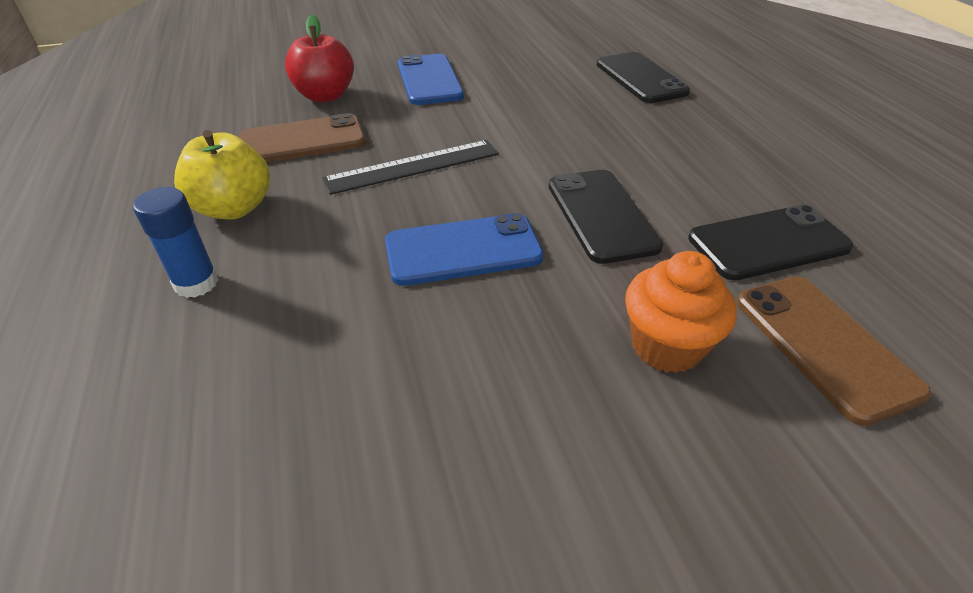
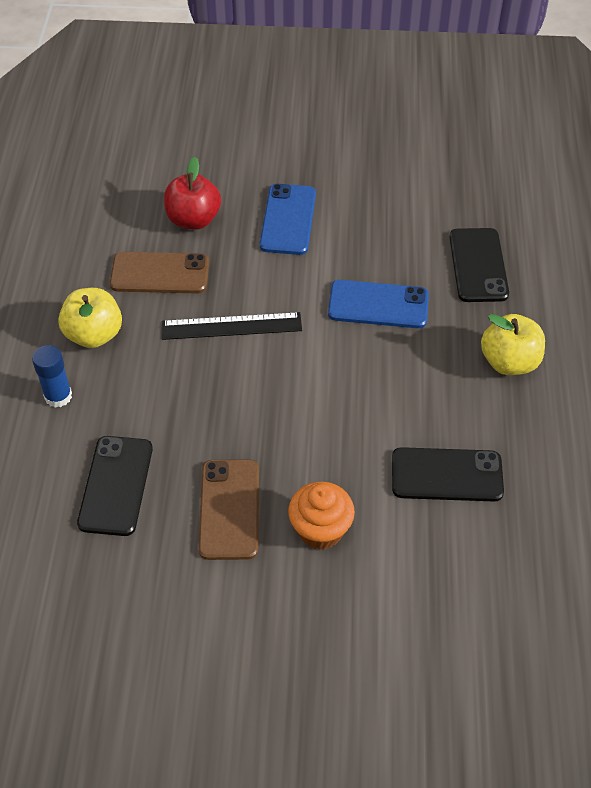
camera: 20 degrees right, 10 degrees up
(463, 250) = (232, 418): blue phone -> blue phone (378, 305)
(601, 215) = (344, 415): black phone -> black phone (116, 485)
(736, 135) = (509, 362): none -> yellow apple
(824, 345) = (418, 560): brown phone -> brown phone (229, 509)

